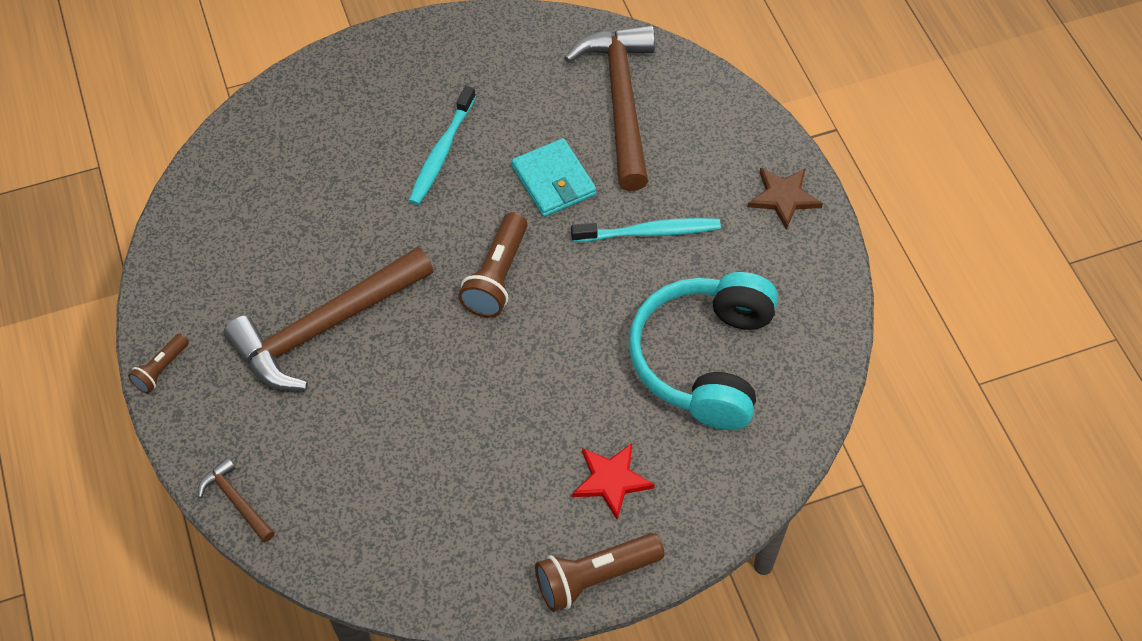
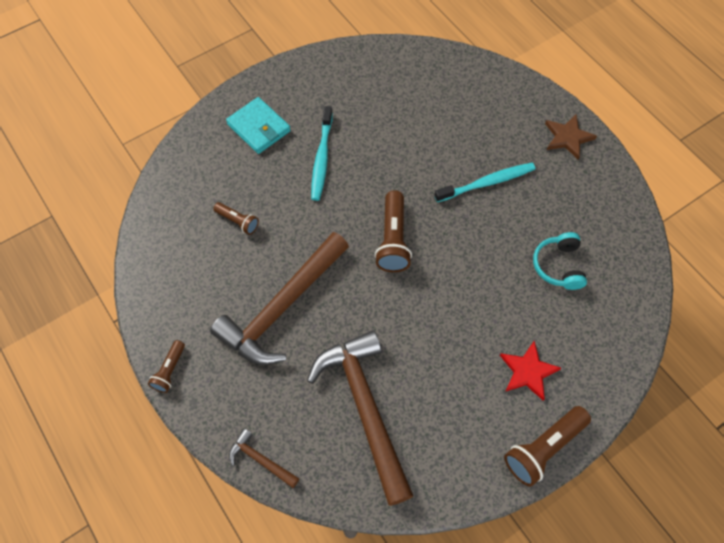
camera: 15 degrees left, 5 degrees up
(306, 209) = (238, 221): none -> brown flashlight
(553, 181) = (407, 161): turquoise wallet -> turquoise wallet (259, 128)
(620, 102) = (433, 95): brown hammer -> brown hammer (365, 408)
(704, 360) = (558, 266): turquoise headphones -> turquoise headphones, size x0.50

